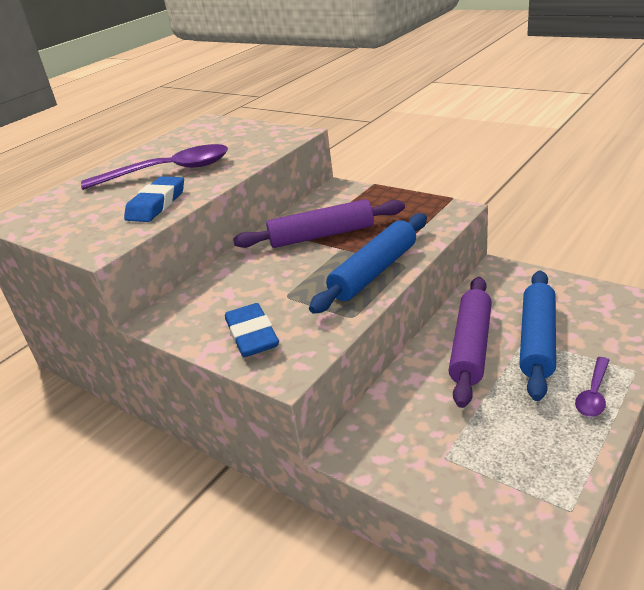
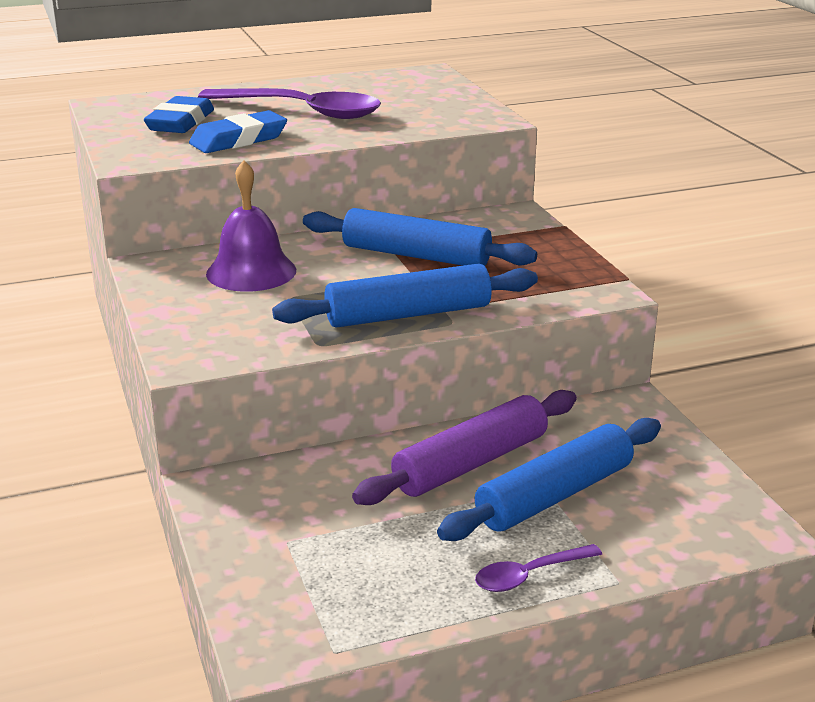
camera: 30 degrees right, 5 degrees down
(235, 291) = (251, 271): none -> purple bell
(252, 335) = (205, 317): blue eraser -> blue eraser (180, 122)
(322, 235) = (416, 256): purple rolling pin -> blue rolling pin

